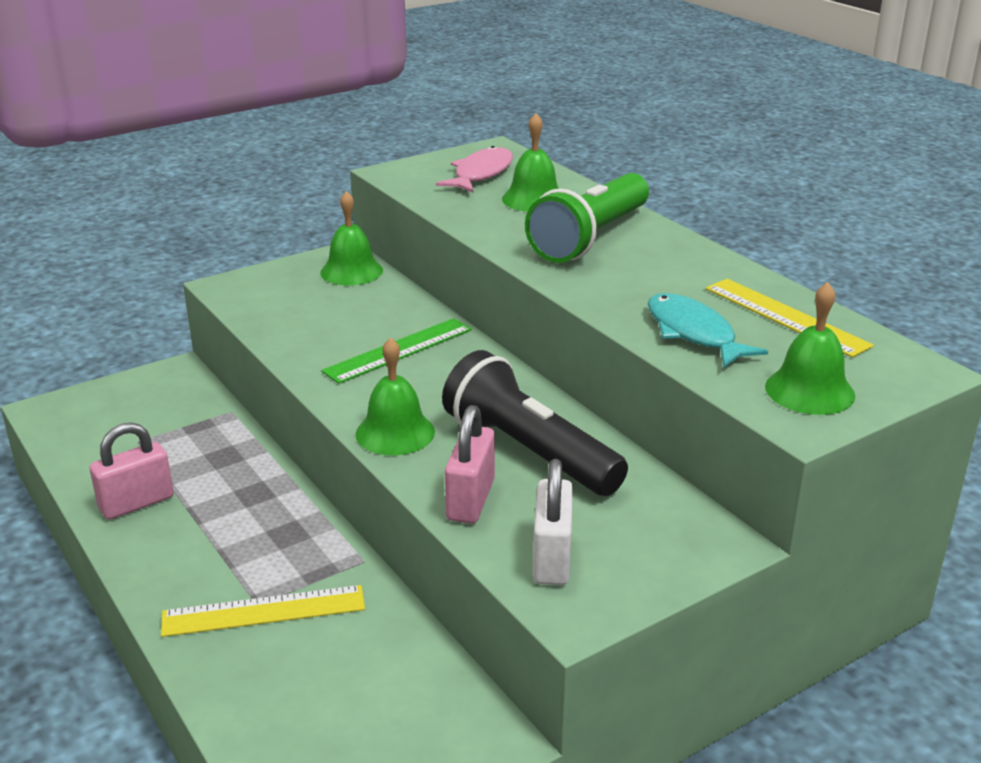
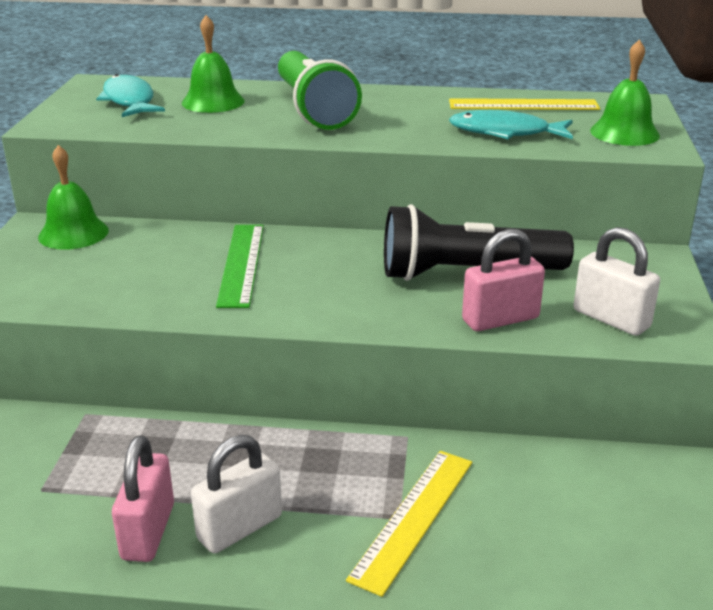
camera: 50 degrees left, 0 degrees up
(175, 538) = (240, 528): none -> white padlock
(395, 432) = (363, 312): green bell -> none
(470, 500) = (500, 319): pink padlock -> pink padlock turned 75 degrees counterclockwise
(481, 174) = (129, 101): pink fish -> turquoise fish

